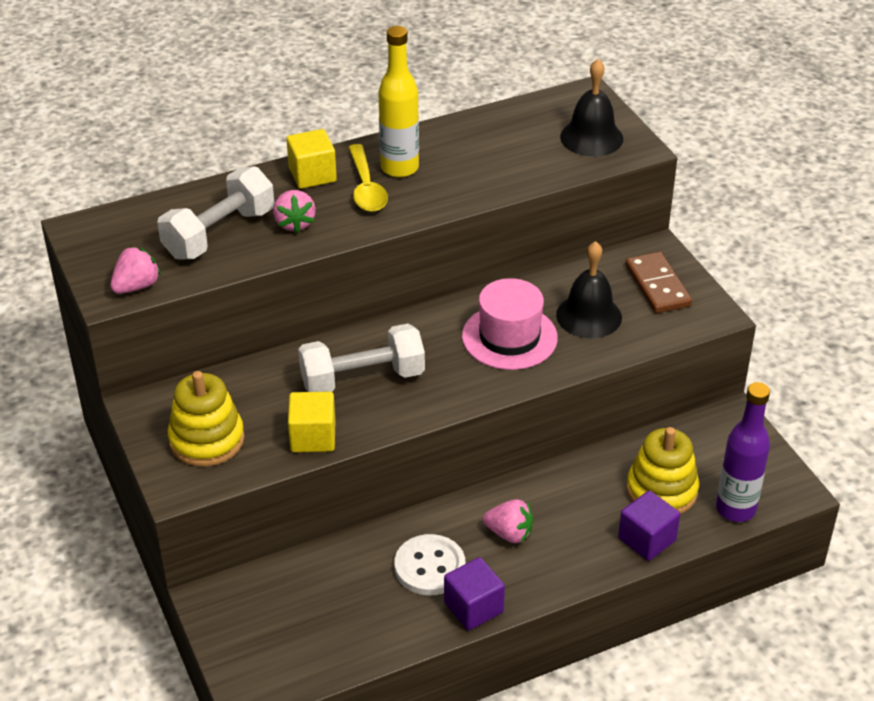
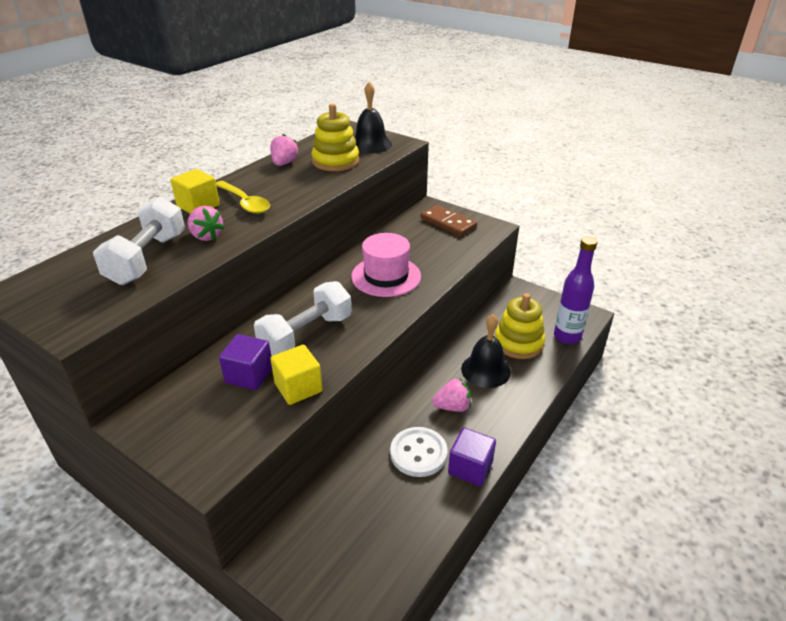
camera: 30 degrees left, 5 degrees down
(137, 286) = (94, 315): pink strawberry -> pink strawberry (284, 163)
(207, 440) = (210, 424): yellow stacking toy -> yellow stacking toy (335, 161)
(399, 168) = (260, 187): yellow bottle -> none
(589, 316) = (424, 249): black bell -> black bell (485, 370)
(647, 539) = (536, 374): purple cube -> purple cube (249, 375)

